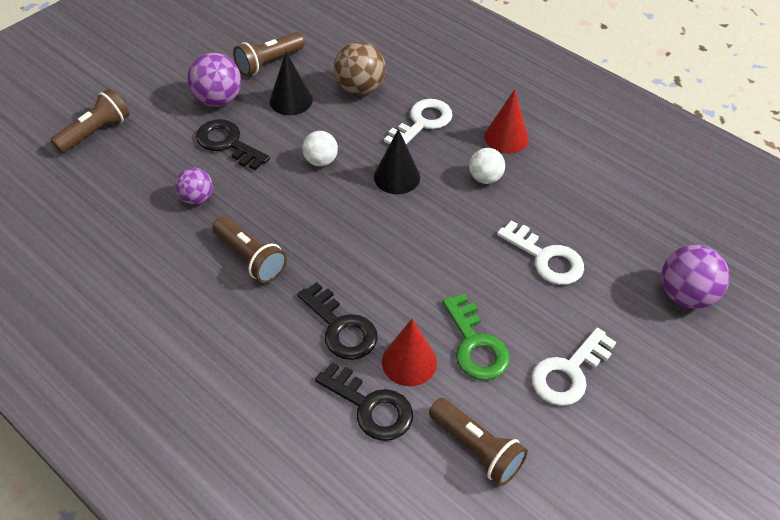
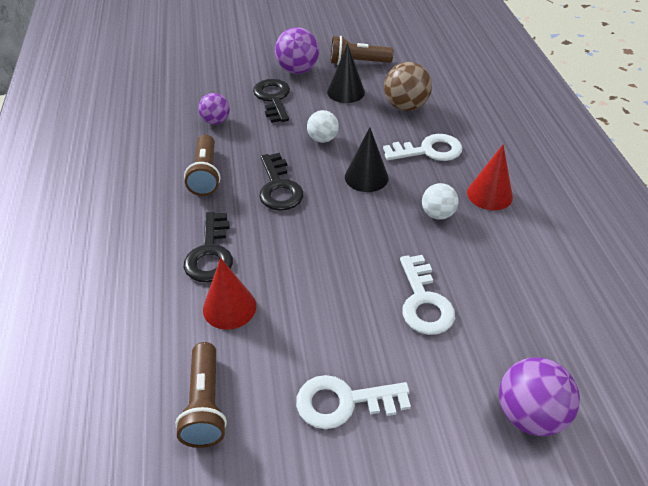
camera: 40 degrees right, 5 degrees down
(95, 132) = (203, 55): brown flashlight -> none
(371, 406) = (168, 319): black key -> black key (279, 187)
(475, 344) = (292, 328): green key -> none

